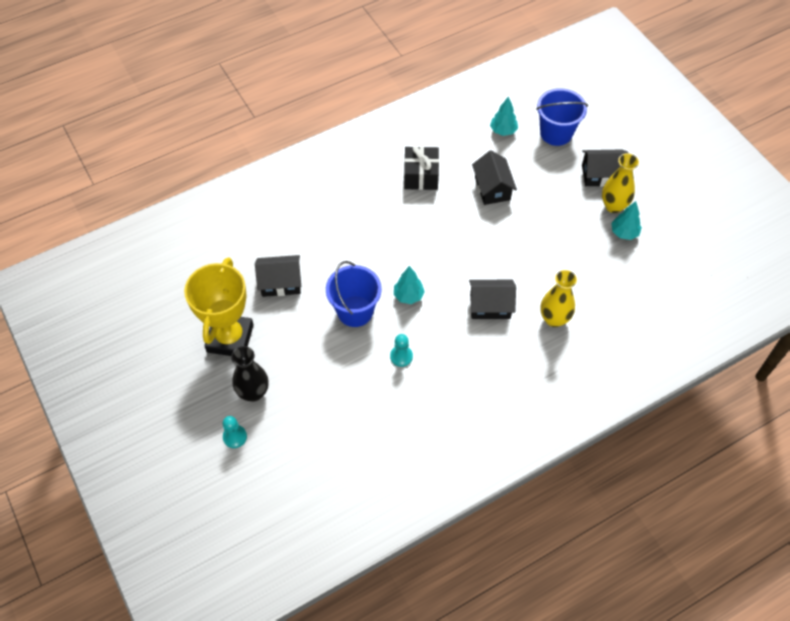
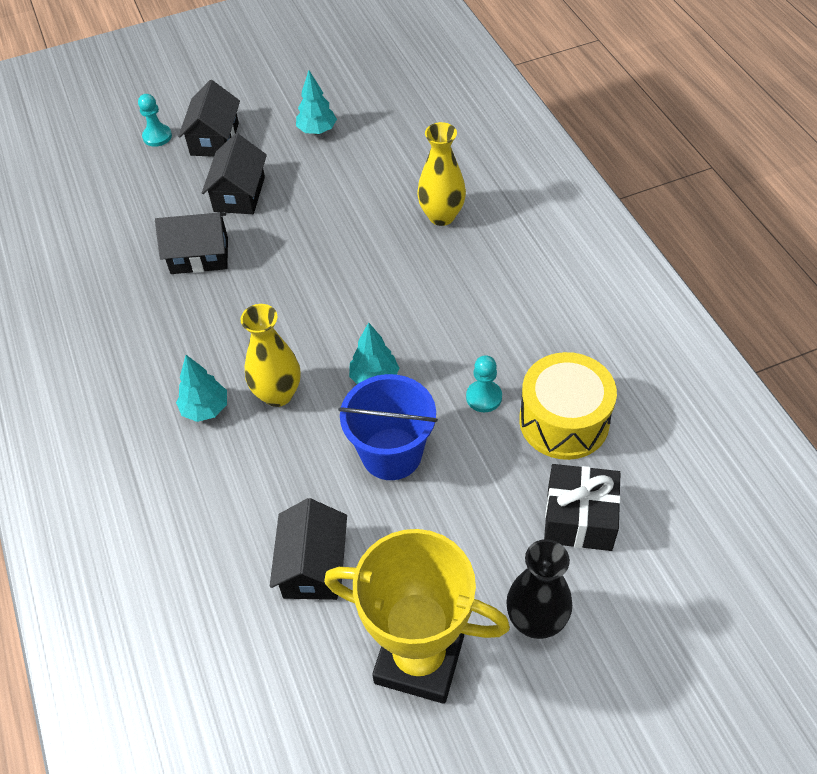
camera: 80 degrees left, 5 degrees down
(235, 437) = (622, 655): turquoise pawn -> turquoise pawn (157, 136)
(388, 402) = (564, 421): none -> yellow drum
(421, 176) = (145, 341): black gift -> black gift (579, 518)
(490, 306) = (410, 281): black house -> black house (239, 194)
(503, 131) = (94, 231): turquoise tree -> turquoise tree (205, 409)
(556, 133) = (122, 174): blue bucket -> none
(613, 206) = (270, 134): yellow vase -> yellow vase (278, 394)

